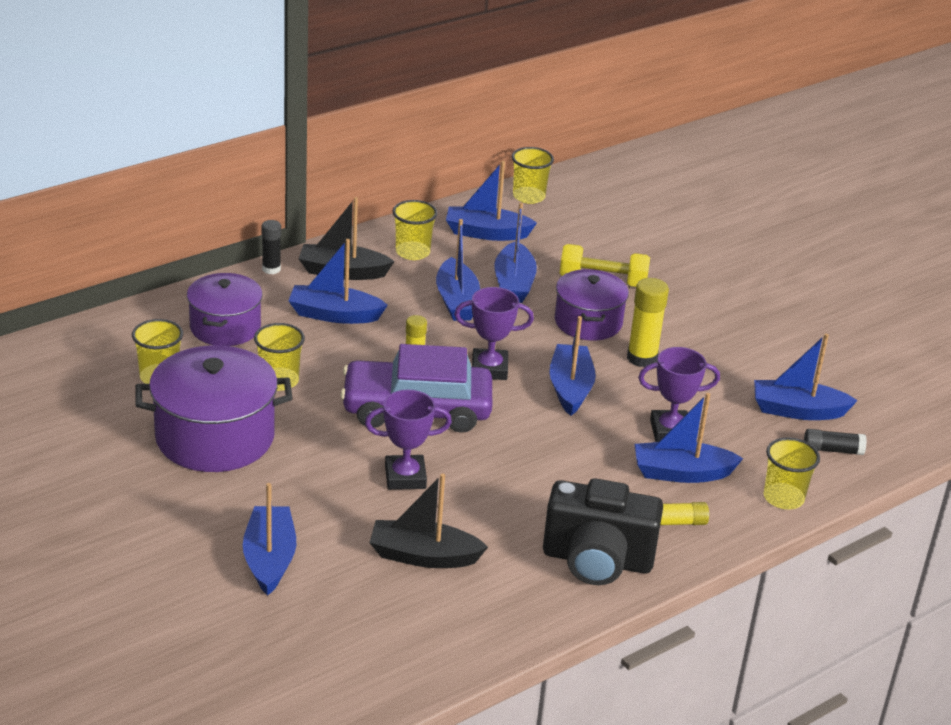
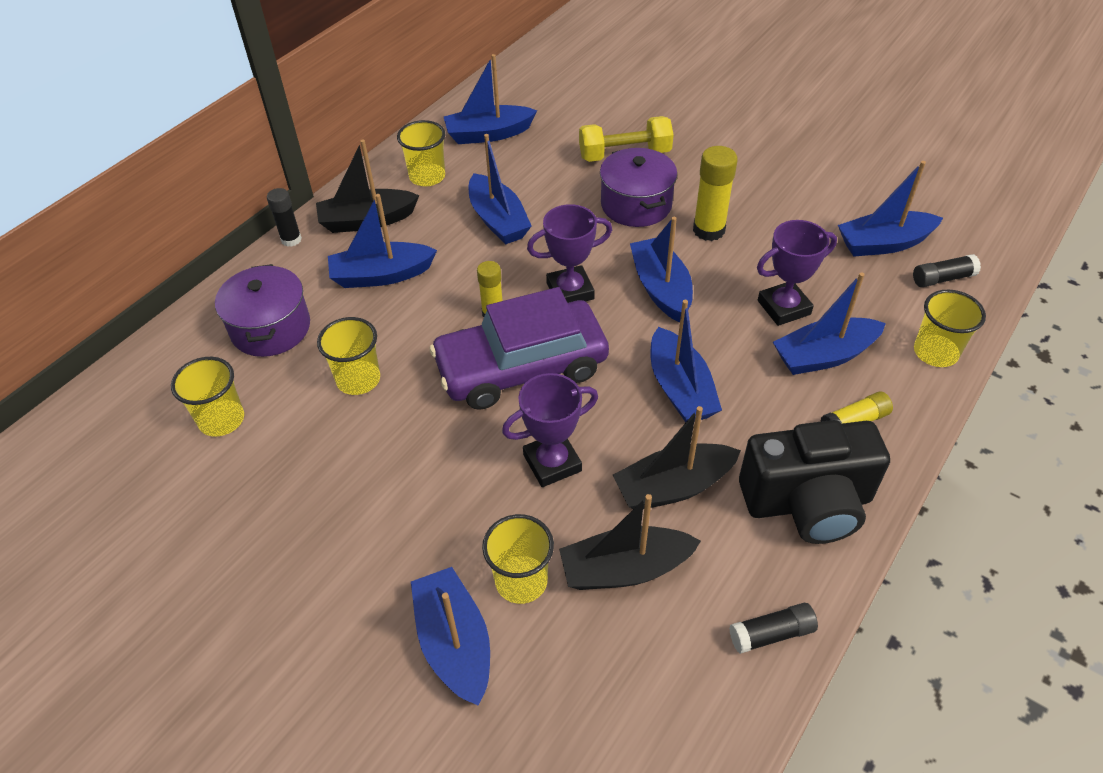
camera: 15 degrees left, 15 degrees up
(215, 437) = (317, 482): purple pot -> none
(494, 519) = (673, 487): none -> black boat
(512, 625) = (771, 634): none -> black glue stick
(514, 284) = (543, 183): blue boat -> blue boat (680, 389)
(529, 196) = (508, 83): yellow cup -> yellow cup (521, 581)

